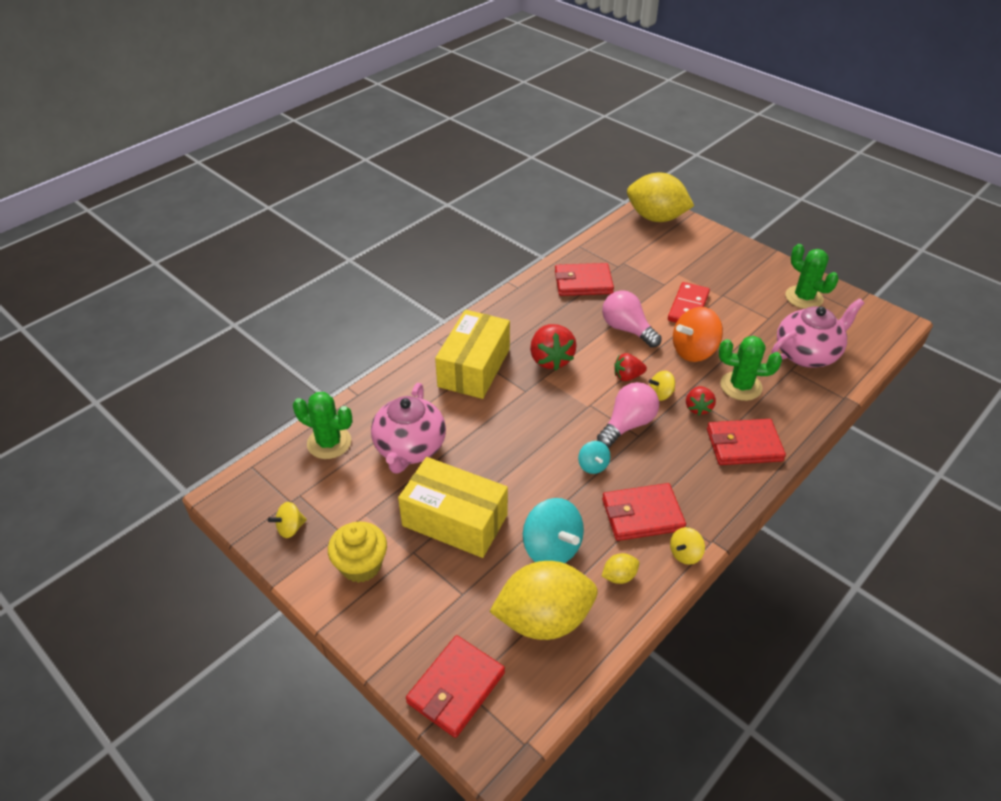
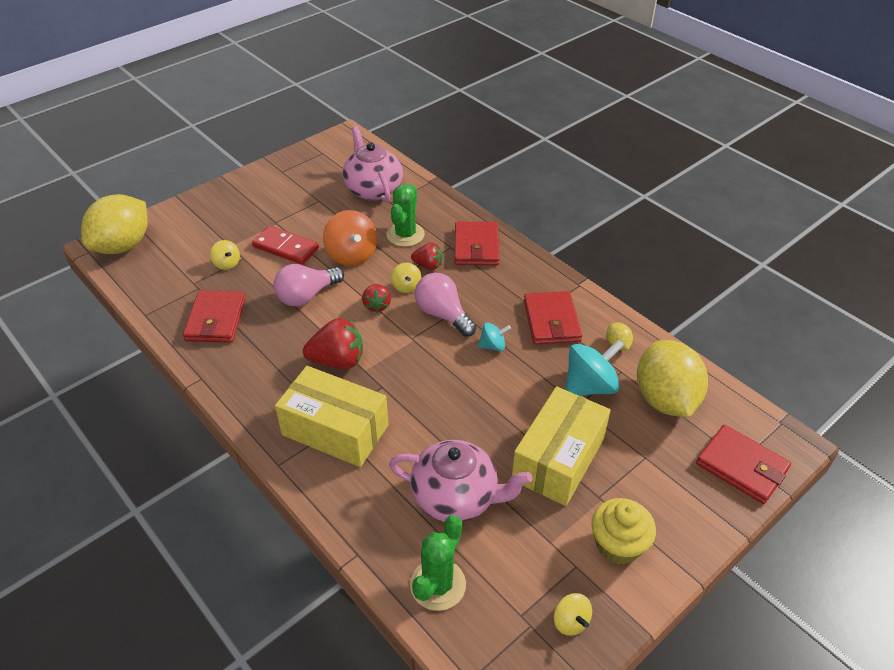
camera: 85 degrees left, 0 degrees up
(685, 554) = (592, 301): yellow spinning top -> yellow spinning top (227, 264)
(804, 297) = (297, 175): green cactus -> none

